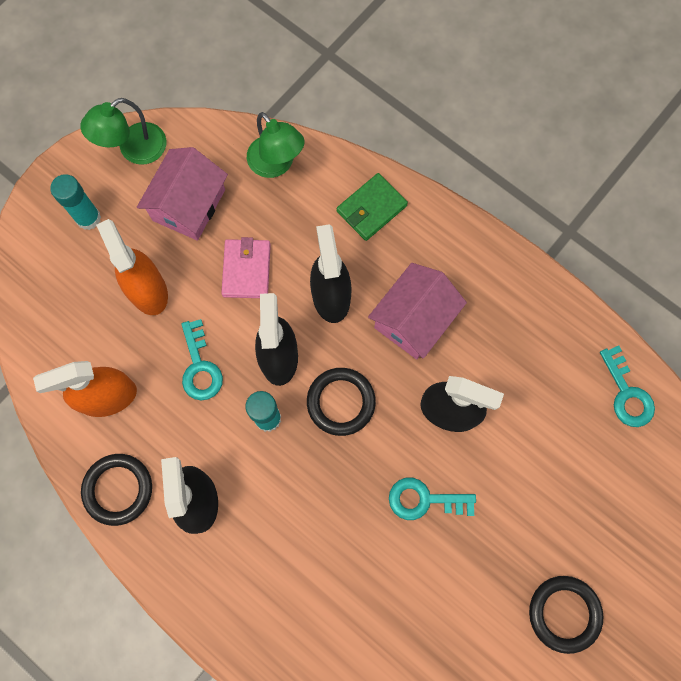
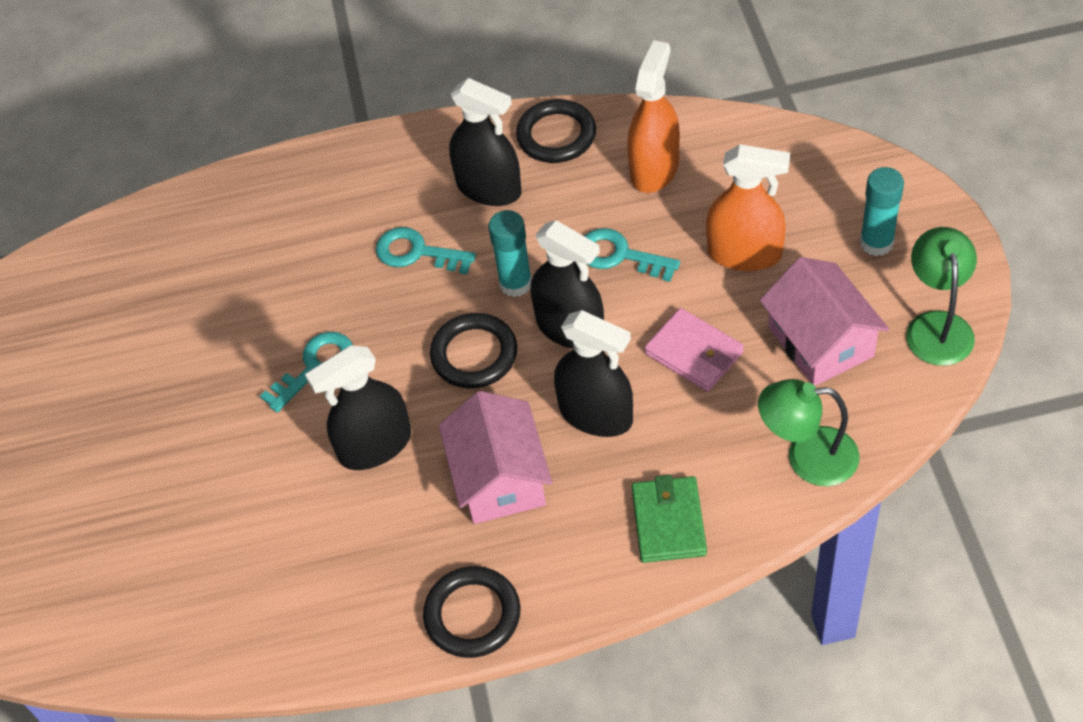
camera: 135 degrees right, 20 degrees down
(564, 613) = (107, 416): black ring -> black ring (472, 615)
(626, 393) = (228, 636): turquoise key -> turquoise key (417, 252)

